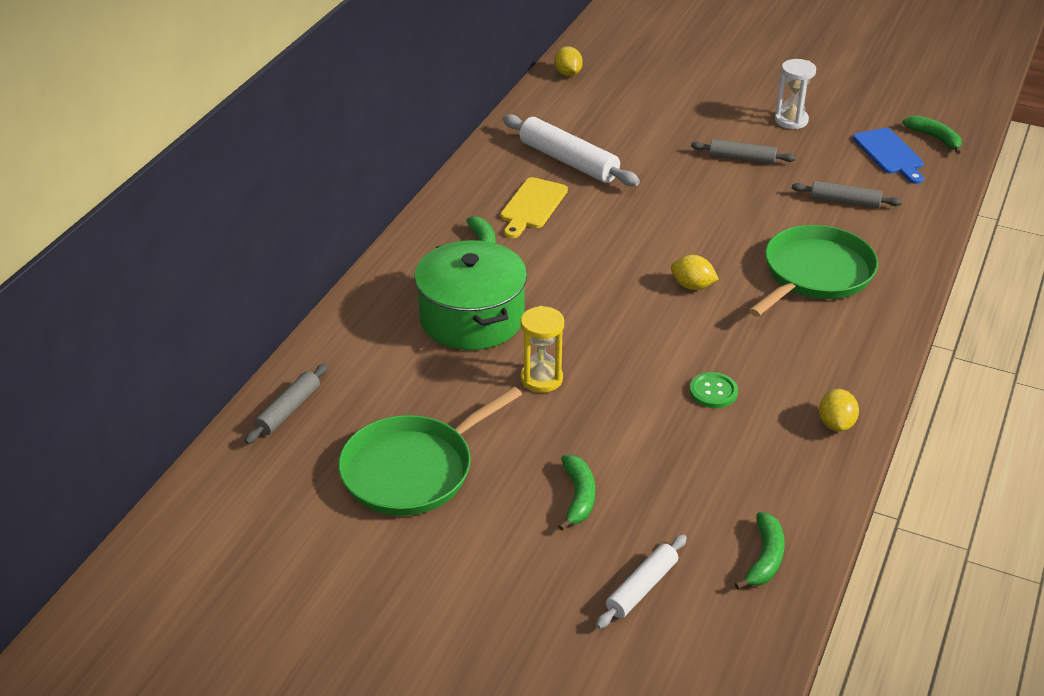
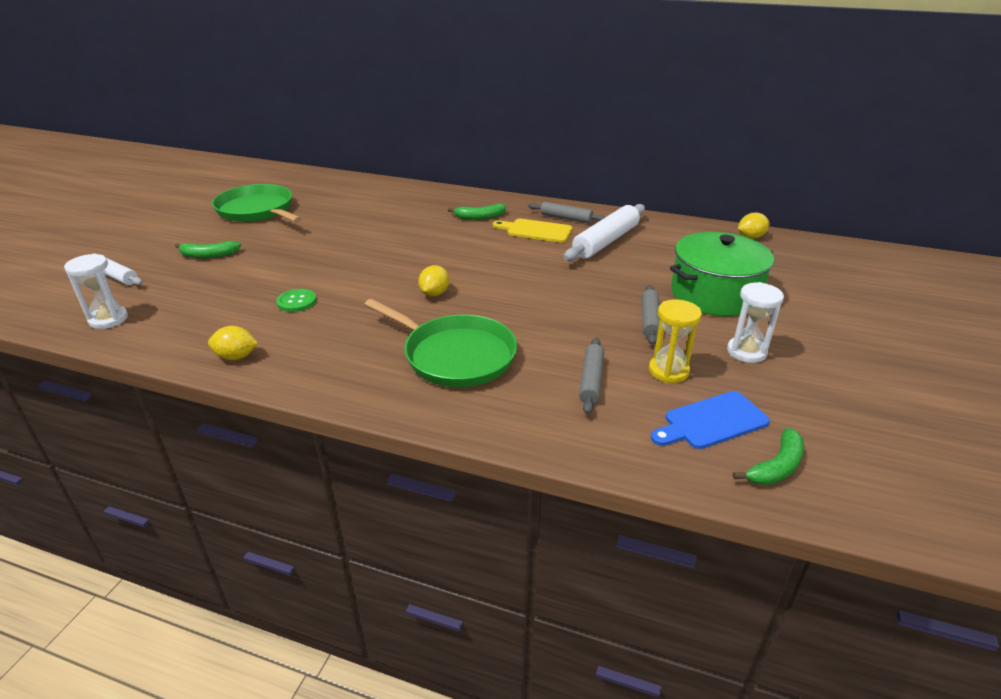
camera: 85 degrees right, 5 degrees down
(288, 410) = (320, 180): grey rolling pin -> grey rolling pin (566, 218)
(472, 318) = (398, 218): green pot -> green pot (714, 294)
(541, 379) = (329, 241): yellow hourglass -> yellow hourglass (668, 371)
(765, 558) = (108, 319): green banana -> white hourglass

